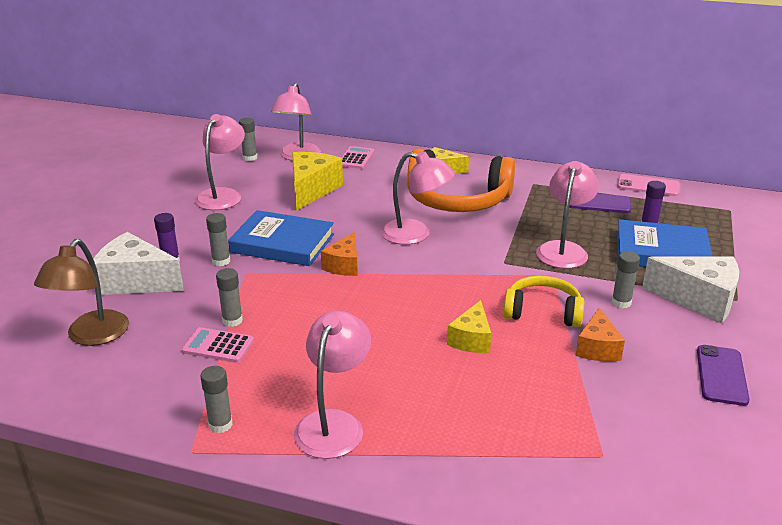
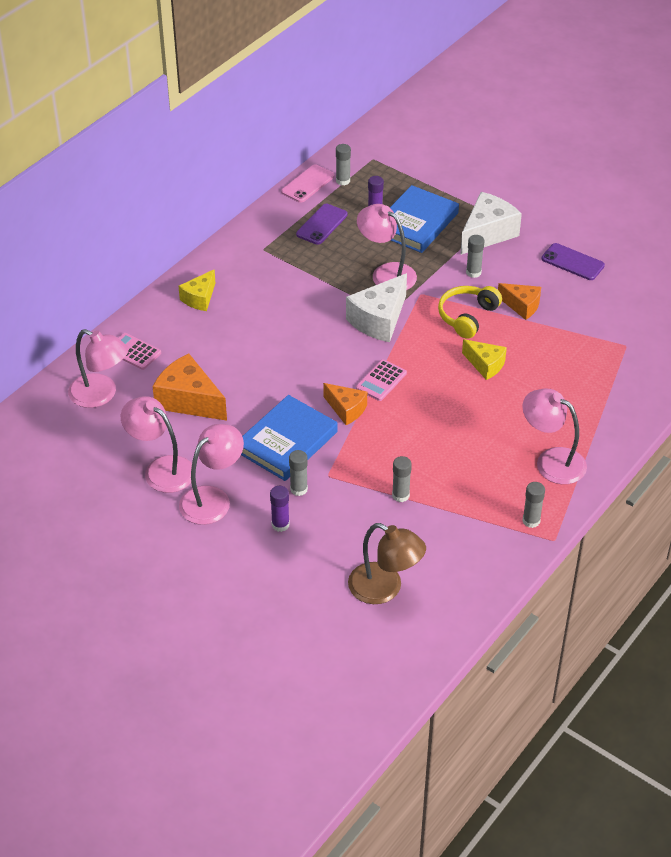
camera: 70 degrees left, 15 degrees up
(136, 281) = (306, 553): white cheese -> white cheese (379, 320)
(218, 346) = (433, 509): pink calculator -> pink calculator (381, 381)
(250, 158) = (79, 434): grey glue stick -> grey glue stick (343, 181)
(312, 190) = (189, 400): yellow cheese -> orange cheese
(415, 234) = (316, 351): pink lamp -> pink lamp (212, 499)
(457, 200) = (267, 307): orange headphones -> none

